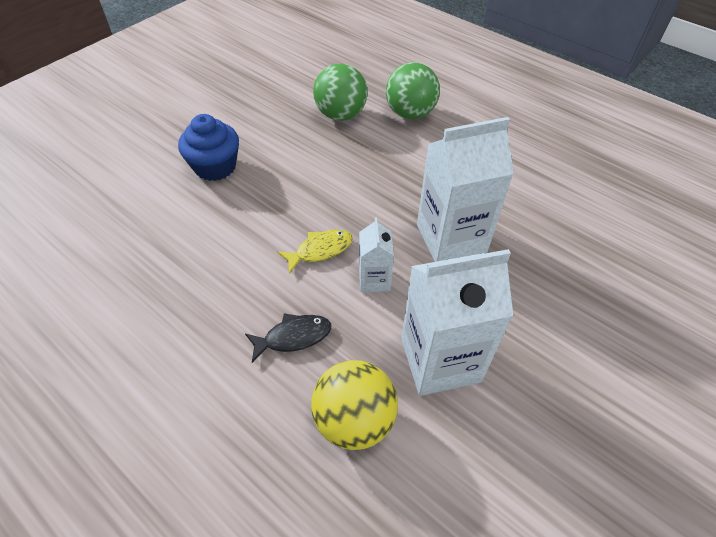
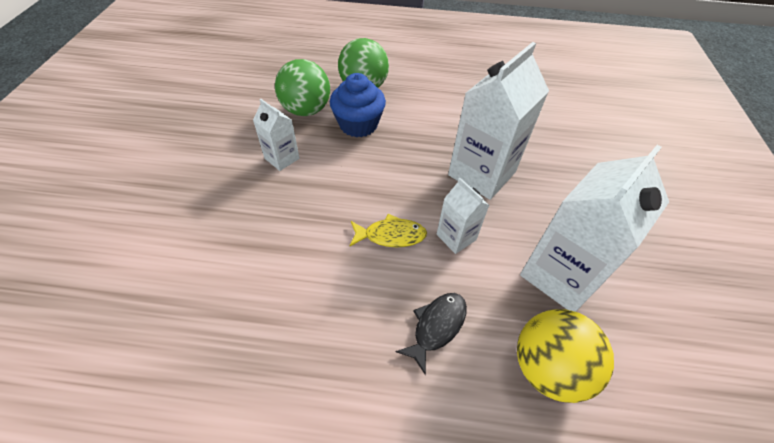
camera: 35 degrees left, 0 degrees up
(215, 167) = (223, 206): blue cupcake -> blue cupcake (358, 125)
(287, 148) = (282, 158): none -> white carton
(320, 250) = (391, 235): yellow fish -> yellow fish turned 60 degrees clockwise

